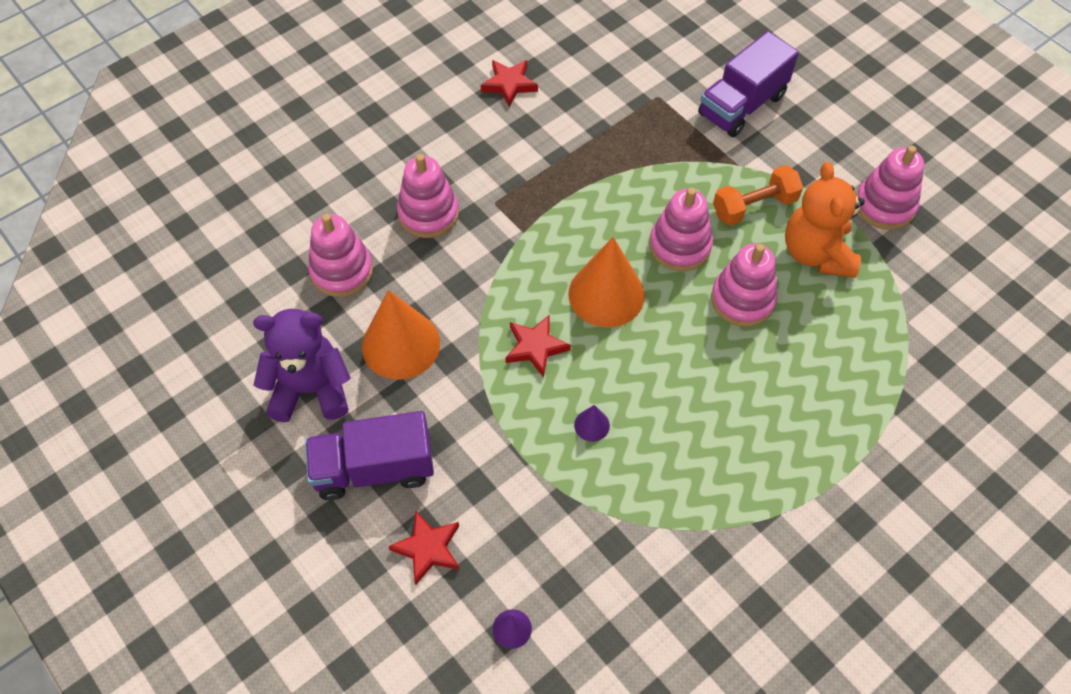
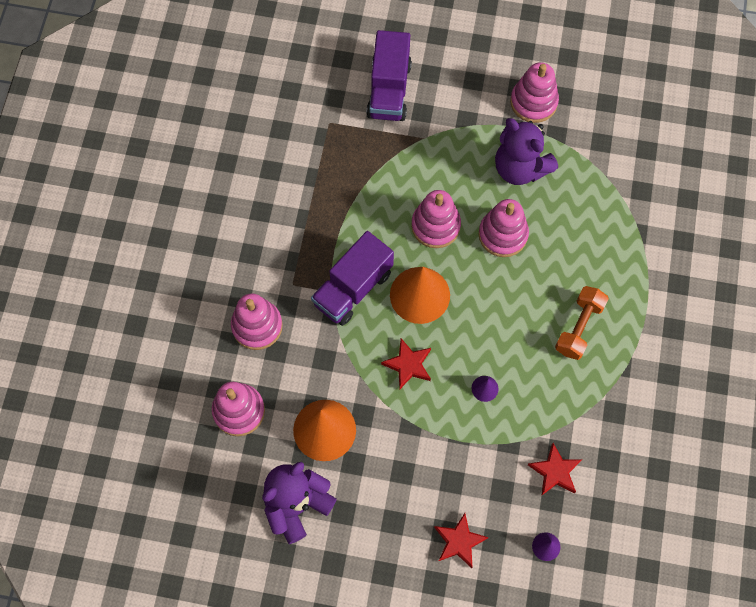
camera: 40 degrees left, 10 degrees up
(374, 469) = (383, 521): purple truck -> purple truck (353, 288)
(509, 84) = (222, 187): red star -> red star (555, 471)
(754, 206) = (457, 162): orange dumbbell -> orange dumbbell (579, 327)
(816, 253) = (520, 168): orange teddy bear -> purple teddy bear

